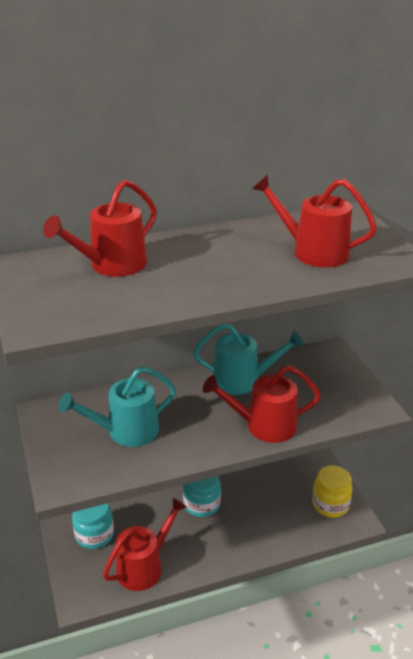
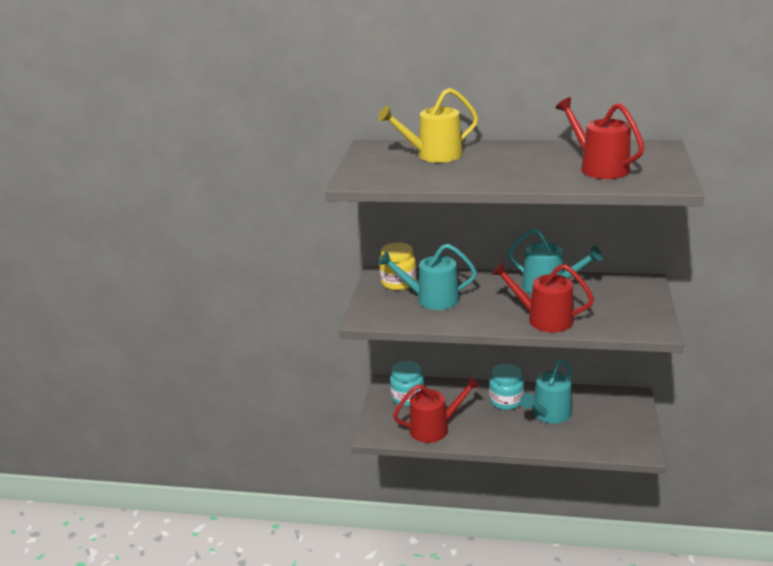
camera: 30 degrees right, 5 degrees down
(112, 266) = (433, 155): red watering can -> yellow watering can
(252, 507) = (549, 414): none -> turquoise watering can
(330, 504) = (623, 432): yellow jar -> yellow jar (398, 282)

